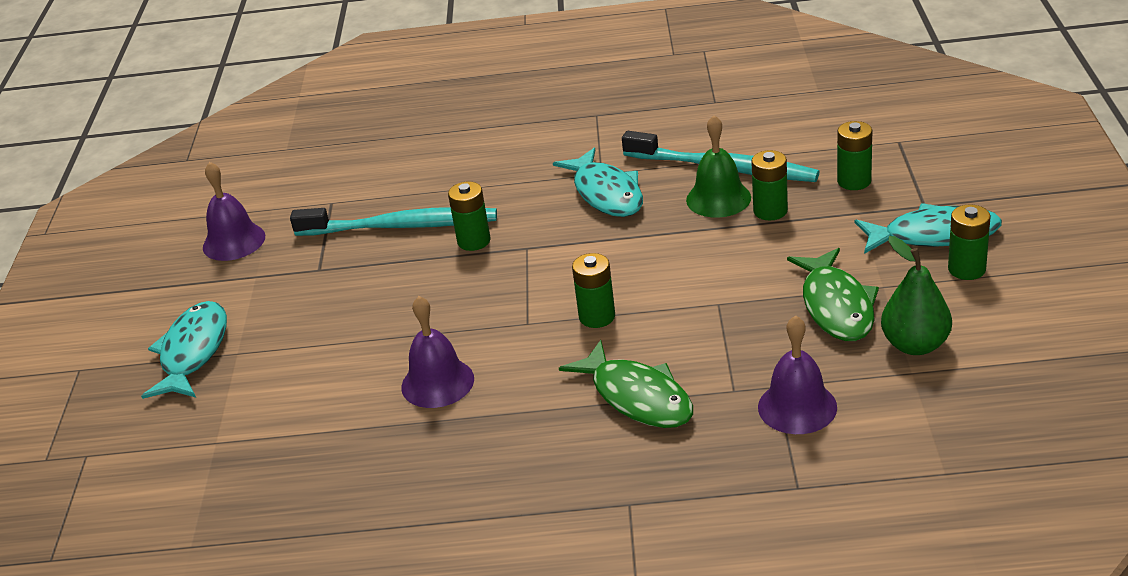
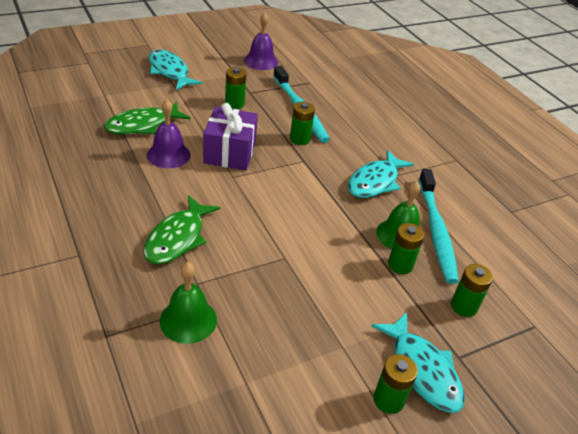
camera: 55 degrees right, 5 degrees up
(193, 352) = (169, 71): turquoise fish -> turquoise fish turned 105 degrees counterclockwise
(468, 317) = (230, 152): none -> purple gift
(597, 317) = (249, 204): green battery -> green battery (234, 103)
(797, 407) = (188, 320): purple bell -> green bell
(836, 306) = (306, 322): green fish -> green fish (143, 125)
(915, 345) = (279, 379): green pear -> none

